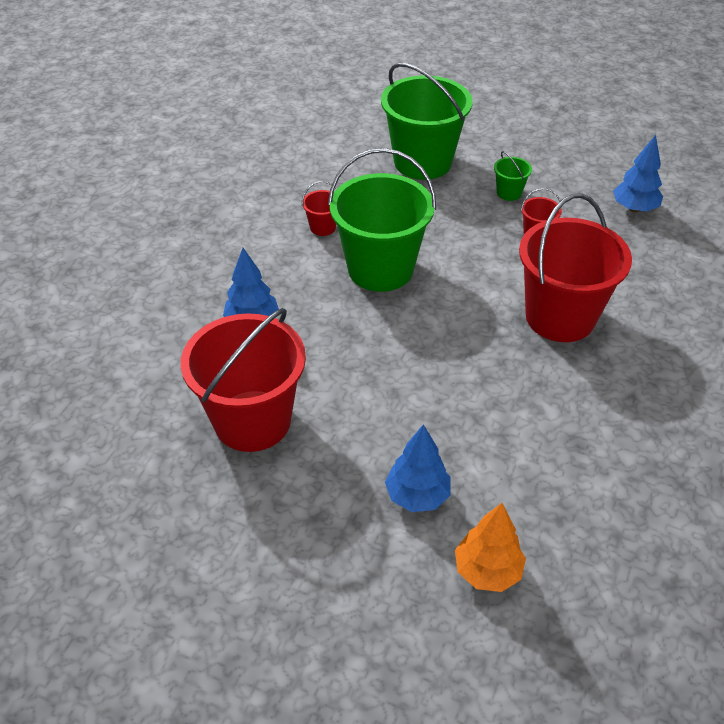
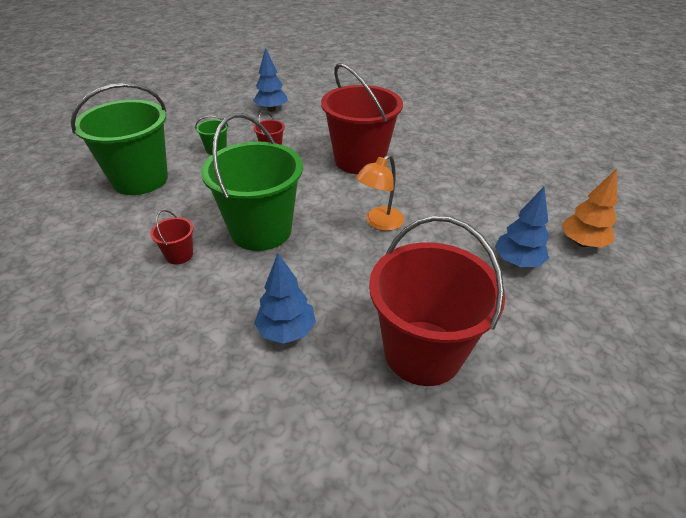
camera: 75 degrees left, 5 degrees down
(435, 358) = (379, 223): none -> orange lamp

